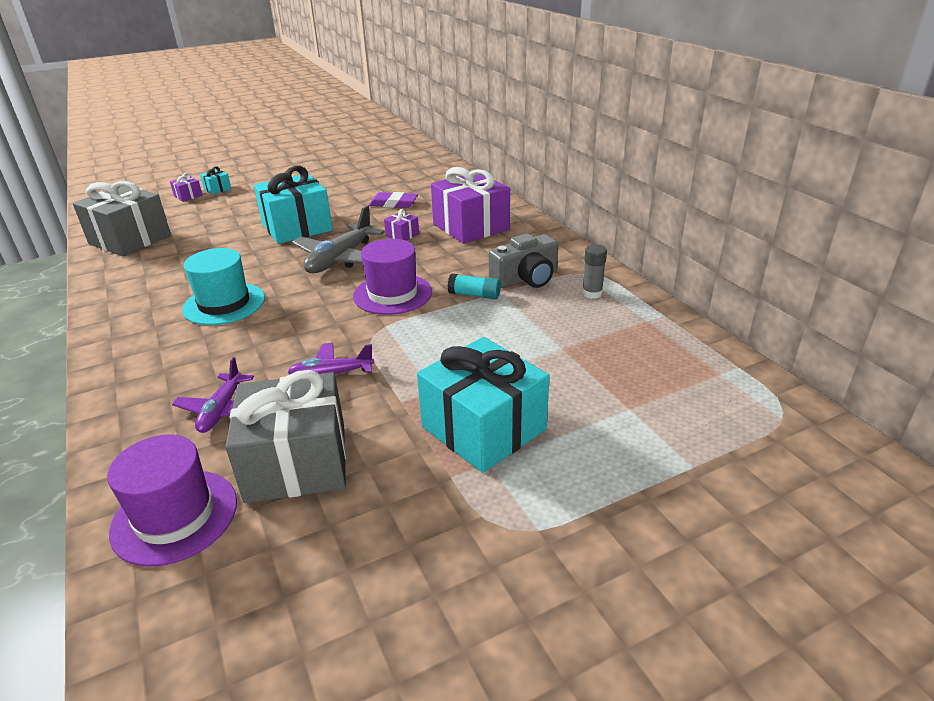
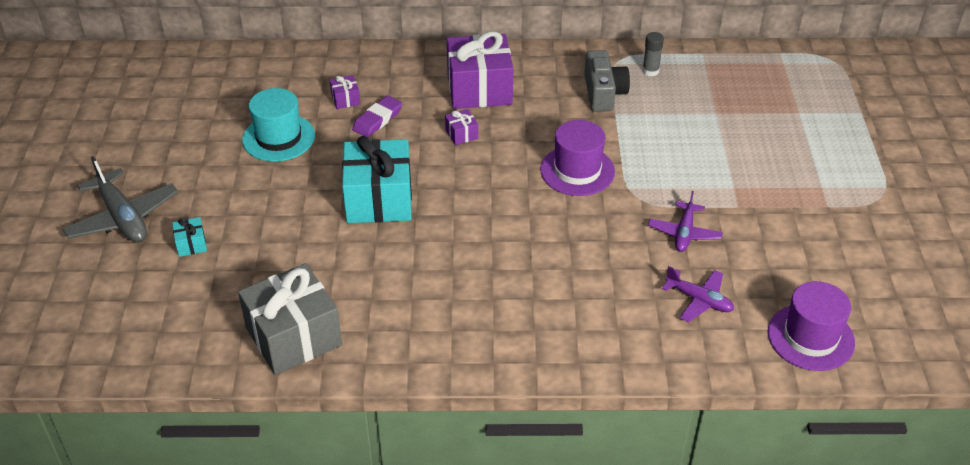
camera: 65 degrees left, 10 degrees up
(188, 196) = (190, 273): purple gift -> purple gift (345, 99)
(224, 304) = (520, 277): turquoise hat -> turquoise hat (278, 138)
(297, 462) = (781, 271): grey gift -> none
(340, 259) = (483, 185): grey plane -> grey plane (123, 218)
(474, 295) = (611, 127): turquoise glue stick -> none
(483, 428) = (787, 178): turquoise gift -> none

